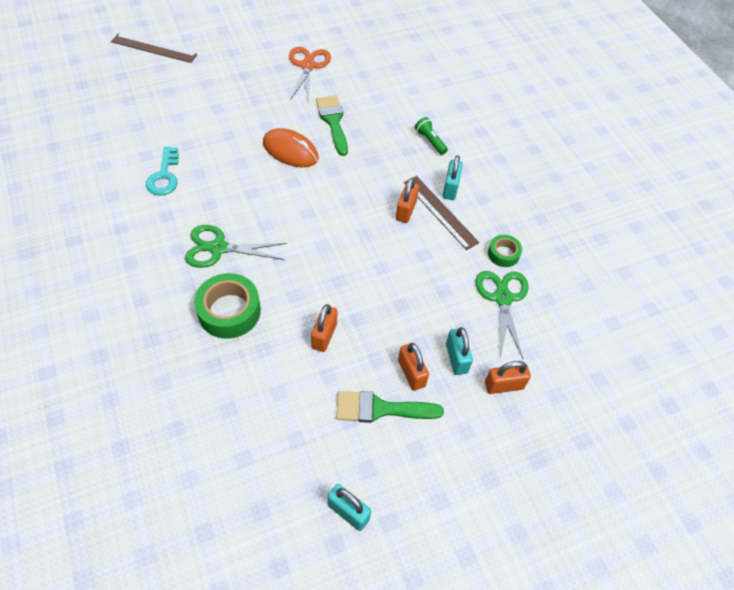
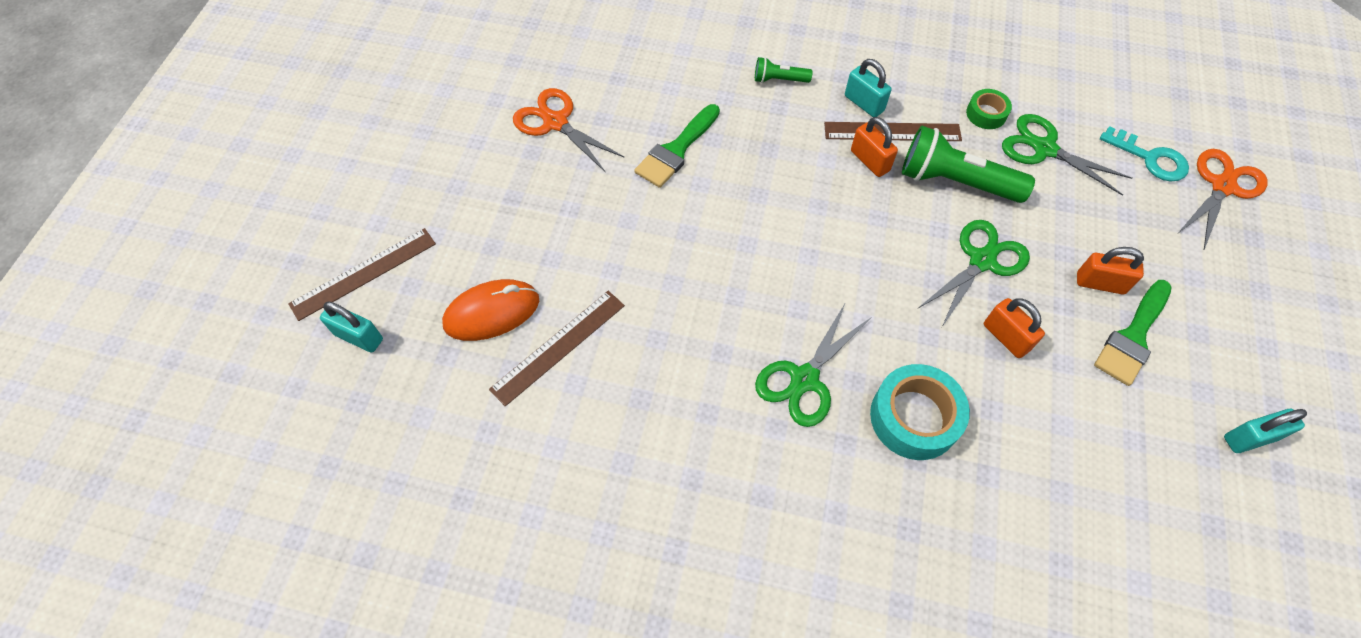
camera: 50 degrees left, 5 degrees up
(164, 137) = (558, 346): none -> brown ruler
(164, 176) = (633, 381): turquoise key -> turquoise key (1150, 158)
(229, 311) = (914, 417): green tape -> turquoise tape
(290, 151) = (693, 219): orange mouse -> orange mouse (492, 312)
(333, 121) = (676, 150): green brush -> green brush turned 75 degrees counterclockwise
(375, 299) = (982, 261): none -> green scissors
(428, 260) = (955, 181): none -> green flashlight
(456, 358) = (1101, 233): turquoise padlock -> turquoise padlock (359, 337)
(504, 385) = (1155, 213): orange padlock -> none
(570, 422) = (1222, 186): none -> orange scissors

